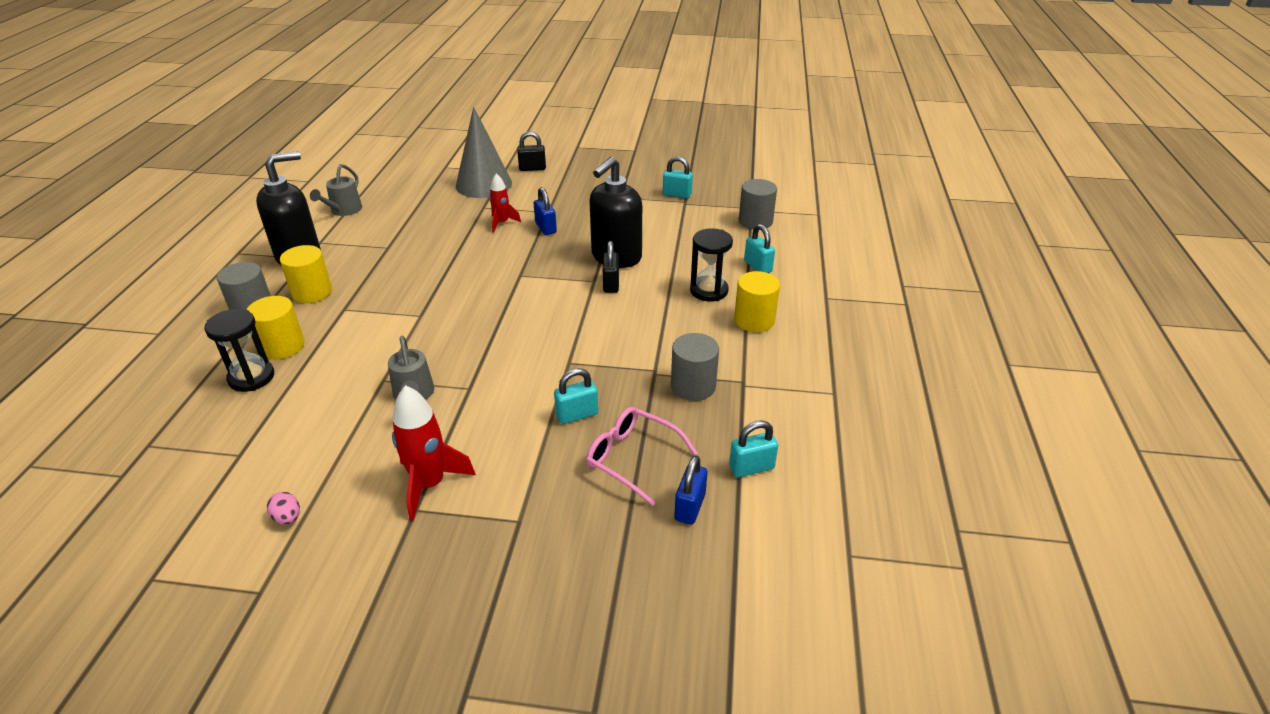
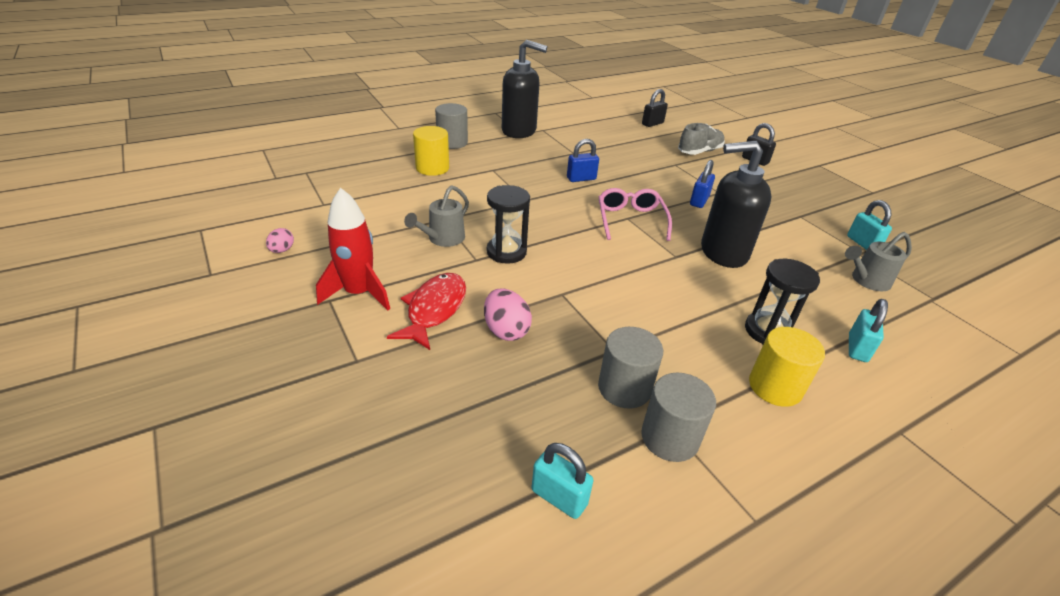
camera: 50 degrees right, 0 degrees up
(251, 377) = (393, 173): black hourglass -> black hourglass (506, 252)
(312, 292) = (493, 151): yellow cylinder -> none
(343, 211) = (584, 121): grey watering can -> grey watering can (866, 281)
(484, 184) = (699, 152): grey cone -> grey shoe
(502, 223) = (671, 180): red rocket -> none
(507, 444) = (434, 309): none -> red fish
(577, 414) = (506, 330): turquoise padlock -> pink egg
(611, 284) = (685, 267): black padlock -> black padlock (652, 123)
(632, 458) = (487, 394): pink glasses -> pink glasses (630, 220)
(690, 507) = (460, 471): blue padlock -> blue padlock (581, 178)
(755, 221) = (920, 312): grey cylinder -> grey cylinder (669, 438)

